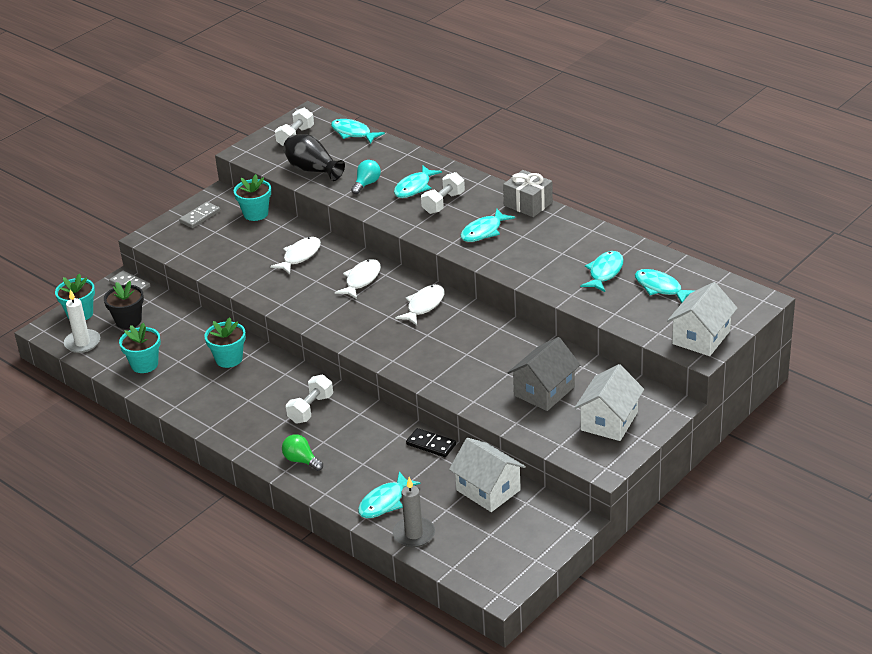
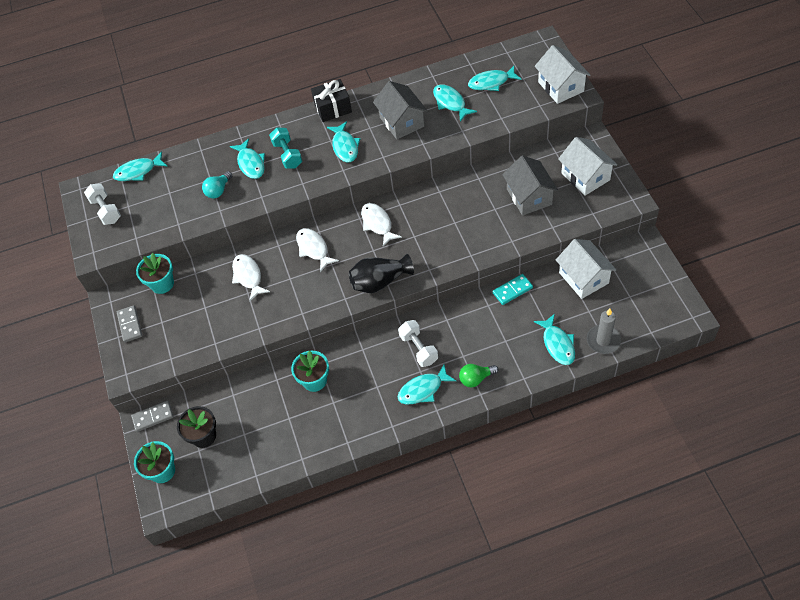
camera: 55 degrees left, 20 degrees up
(82, 343) = (206, 483): white candle -> none
(144, 364) = (274, 445): turquoise flower pot -> none
(265, 430) = (423, 389): none -> turquoise fish
(312, 170) = (165, 217): black vase -> black vase (380, 282)
(366, 184) = (218, 190): turquoise light bulb -> turquoise light bulb turned 120 degrees counterclockwise
(431, 444) = (512, 290): black domino -> turquoise domino
(443, 203) = (287, 155): white dumbbell -> turquoise dumbbell
(488, 490) = (583, 278): white house -> white house turned 75 degrees clockwise
(528, 204) = (333, 108): grey gift -> black gift
(548, 252) = (402, 122): none -> grey house

